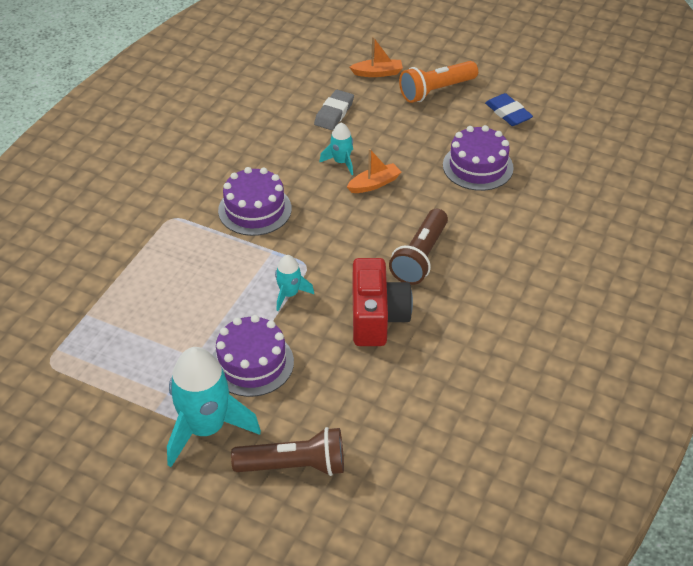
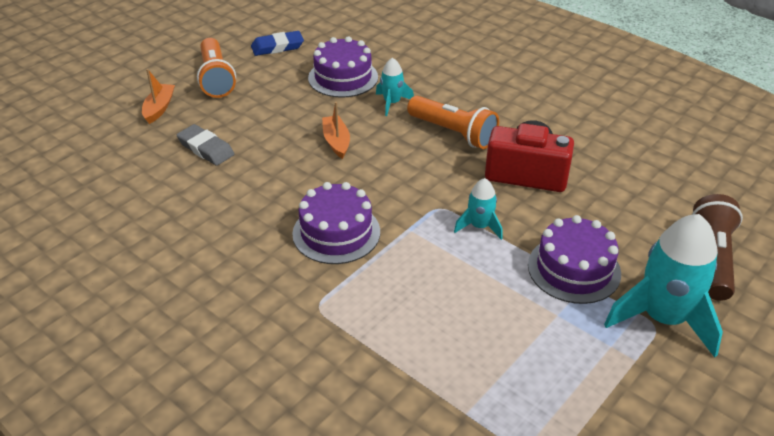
camera: 75 degrees left, 5 degrees down
(341, 162) = (290, 157): turquoise rocket -> turquoise rocket (392, 103)
(420, 257) = (453, 133): brown flashlight -> orange flashlight

